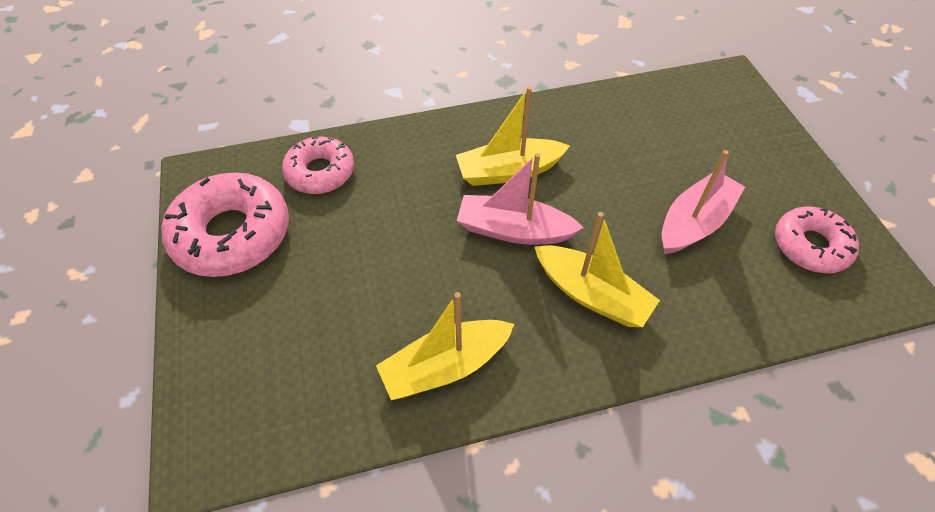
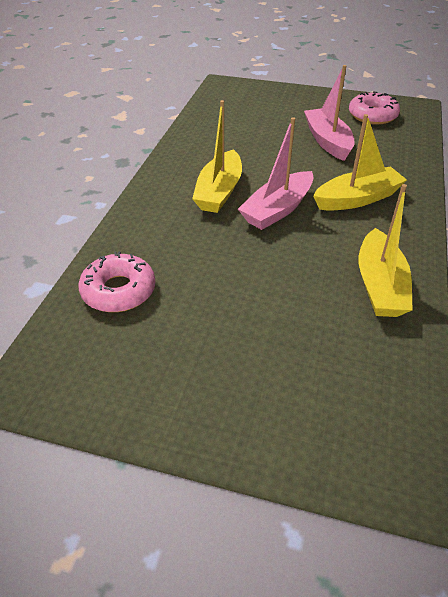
camera: 60 degrees left, 10 degrees down
(232, 234) = (140, 378): pink donut -> none

